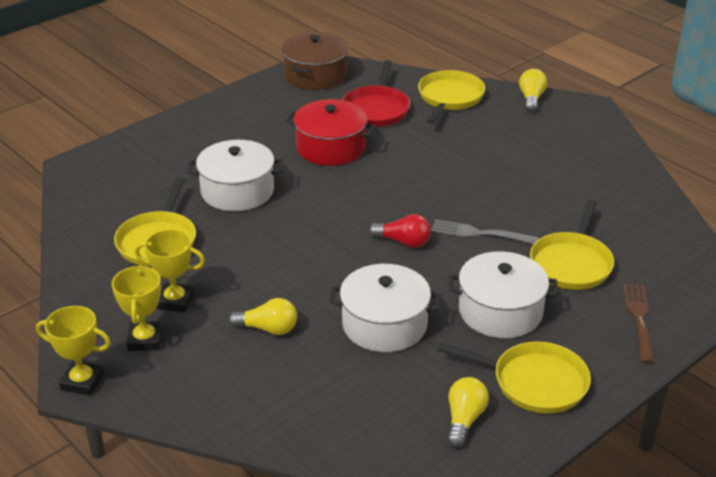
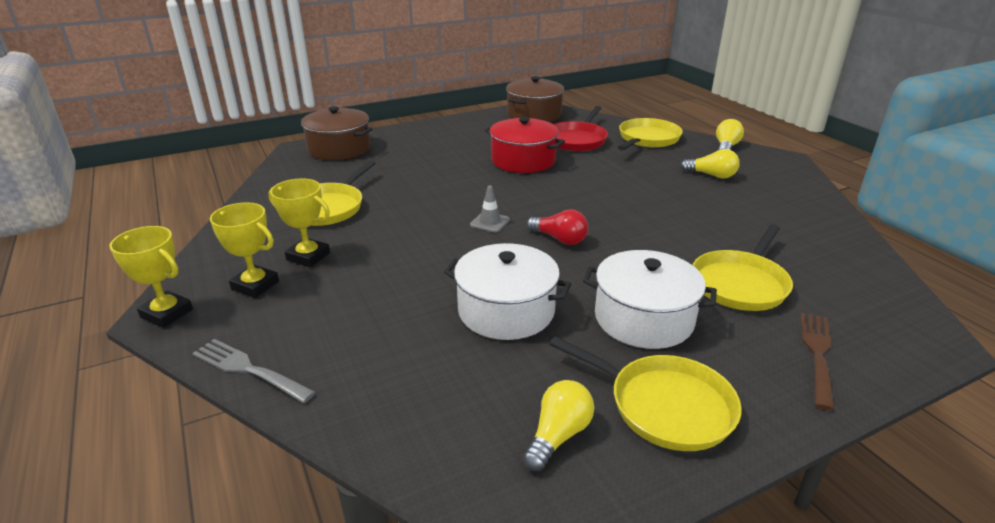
camera: 15 degrees right, 5 degrees down
(120, 159) = (339, 149): none -> brown pot
(145, 340) = (255, 285): yellow trophy -> yellow trophy turned 75 degrees counterclockwise
(237, 191) = (422, 181): white pot -> none
(268, 329) = (381, 295): yellow light bulb -> yellow light bulb (711, 175)
(330, 233) = (490, 222): none -> grey traffic cone
(480, 233) = (644, 243): grey fork -> grey fork (250, 370)

